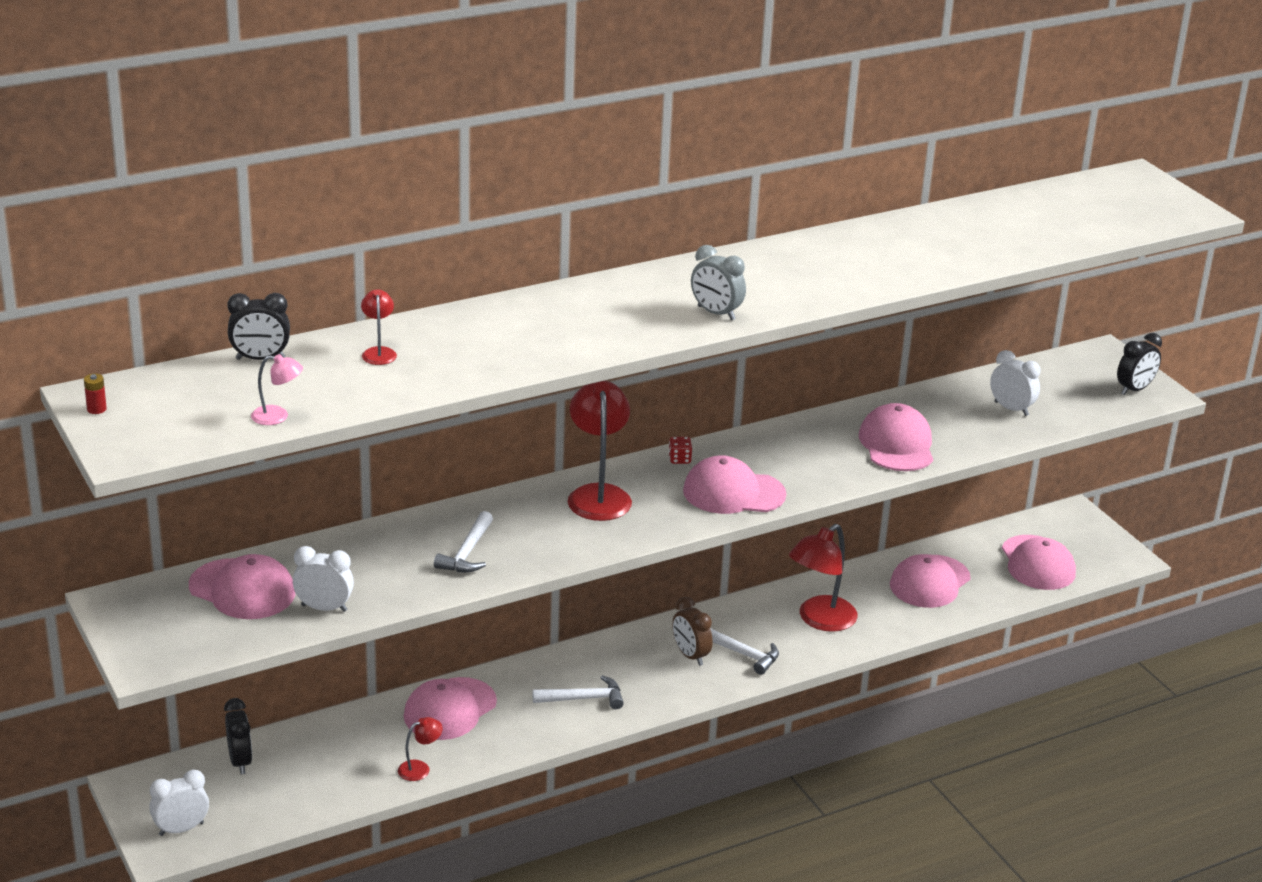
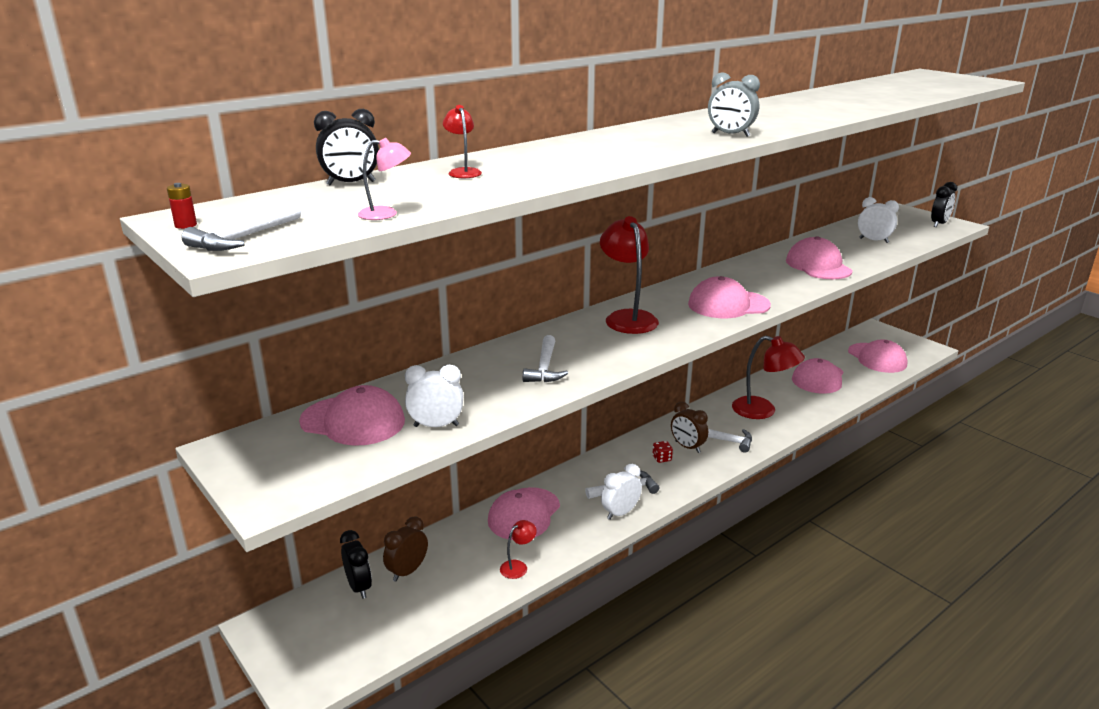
camera: 10 degrees left, 5 degrees down
(144, 435) = (244, 238): none -> white hammer
(181, 829) = (317, 661): white clock -> white clock (620, 513)
(296, 753) = (407, 571): none -> brown clock
(679, 459) = (673, 290): red dice -> red dice (662, 458)
(820, 620) = (762, 411): red lamp -> red lamp turned 90 degrees counterclockwise

